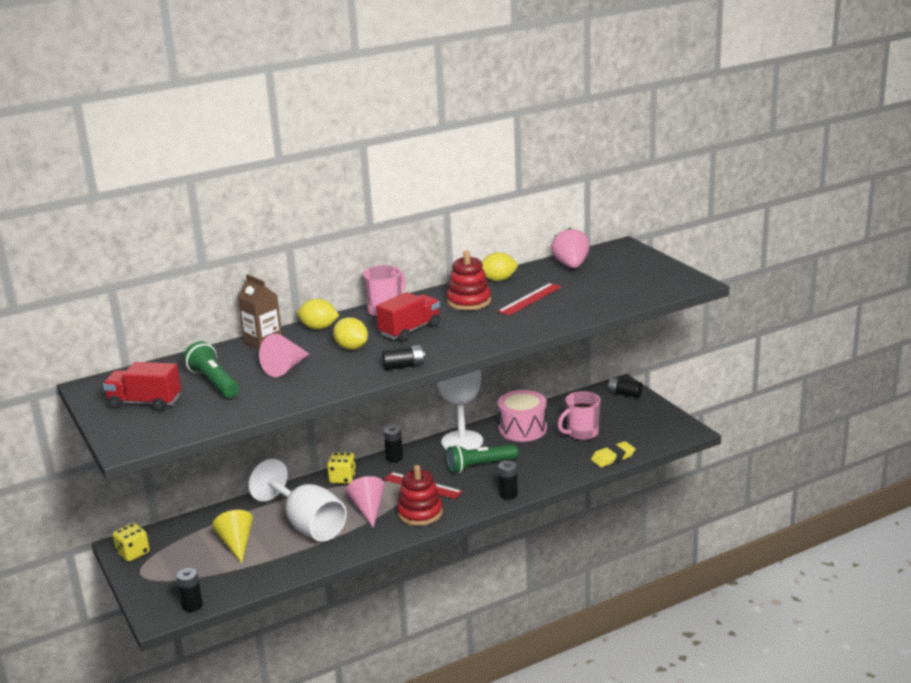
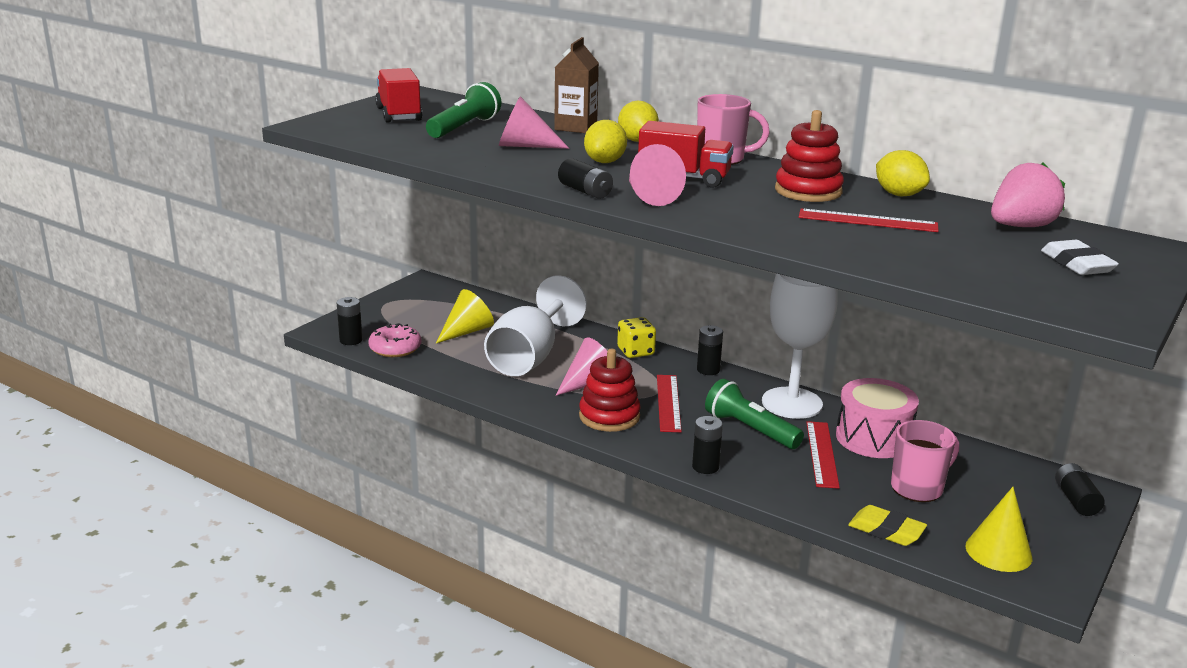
camera: 60 degrees right, 0 degrees up
(133, 553) = (416, 290): yellow dice -> none
(230, 585) = (395, 348): none -> pink donut
(432, 348) = (649, 196): none -> pink cone
(525, 451) = (822, 454): none -> red ruler
(581, 433) = (918, 488): pink mug -> pink mug turned 120 degrees clockwise
(628, 269) = (1077, 264): none -> white eraser
(652, 432) = (998, 551): none -> yellow cone

